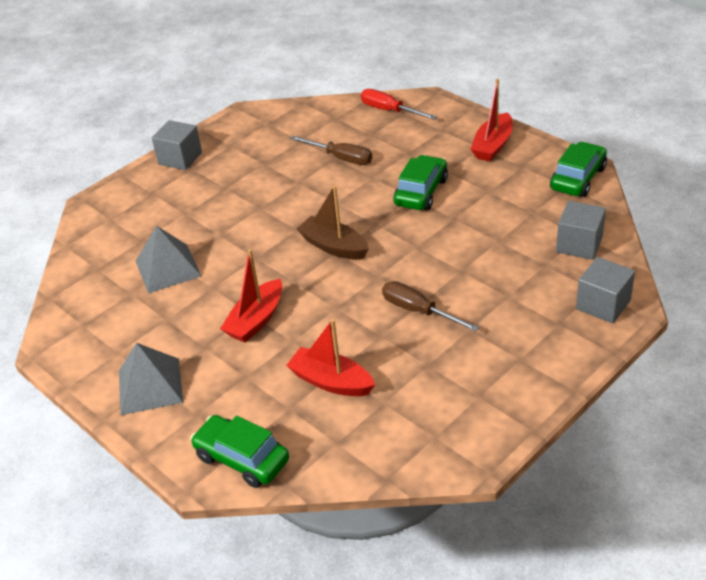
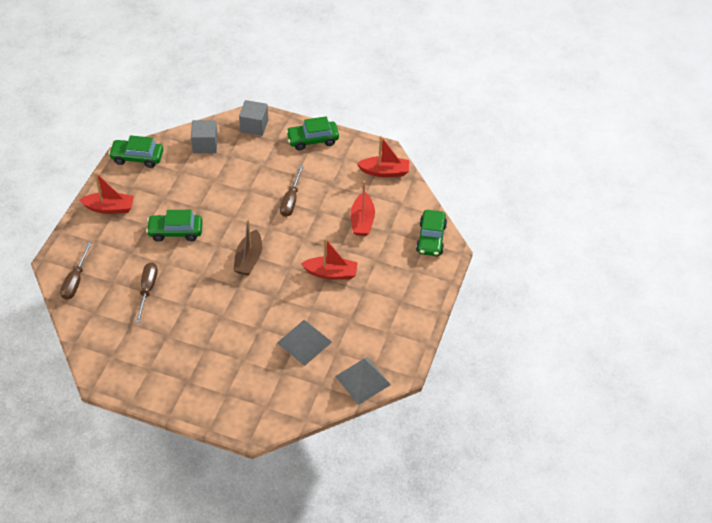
camera: 120 degrees left, 10 degrees up
(150, 386) = (405, 302): grey pyramid -> grey pyramid (362, 380)
(180, 158) = (176, 396): grey cube -> none
(389, 111) = (75, 281): red screwdriver -> brown screwdriver
(422, 443) = (384, 172): none -> red boat
(542, 368) = (312, 140): none -> green car

